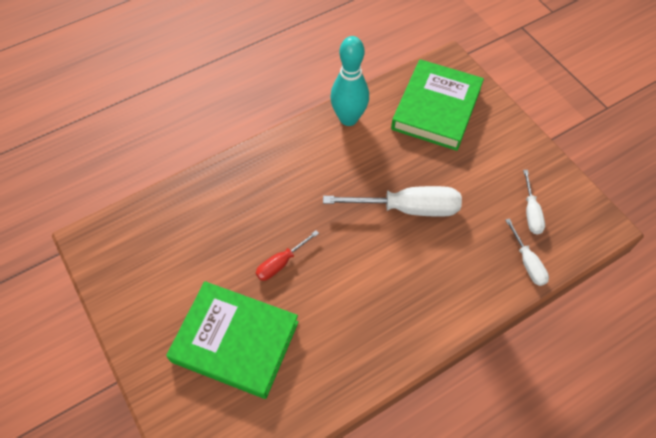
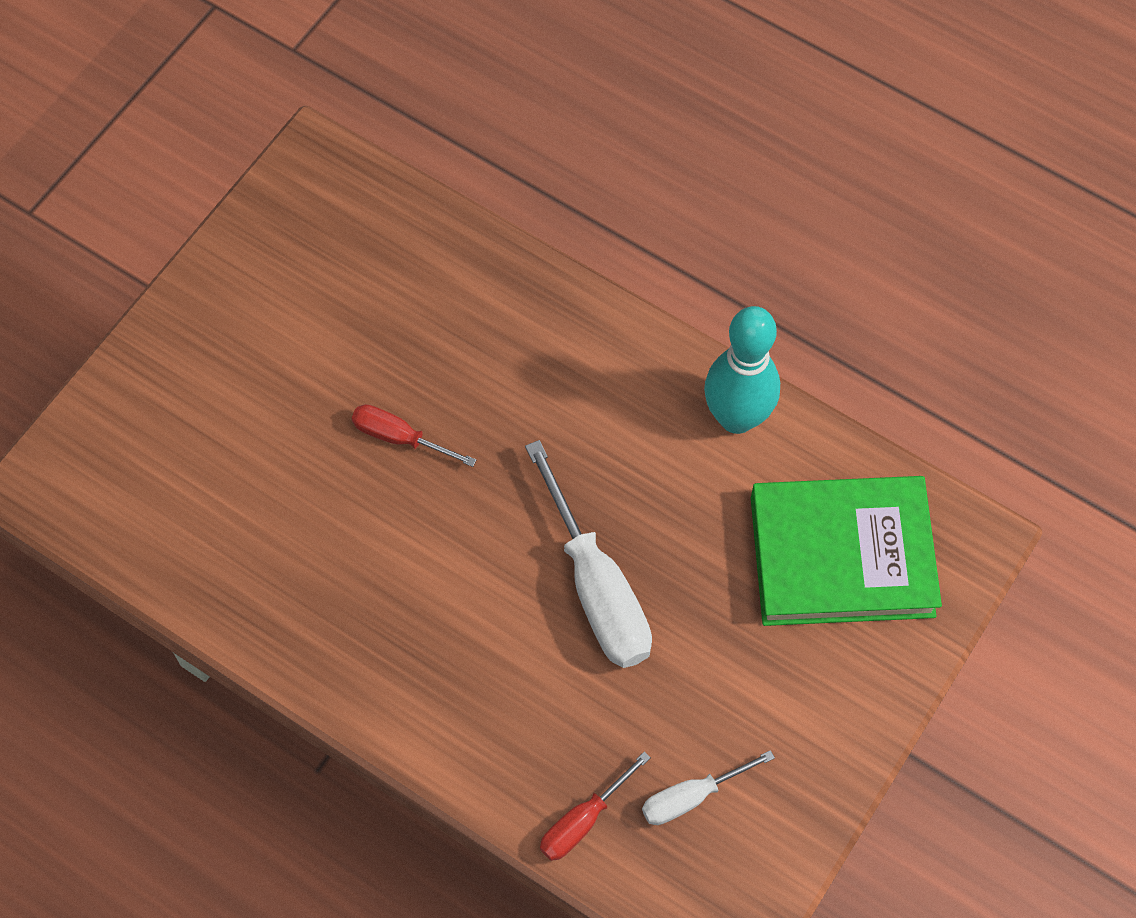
camera: 65 degrees right, 5 degrees up
(235, 342) = (243, 435): green book -> none
(527, 262) = (583, 820): white screwdriver -> red screwdriver

